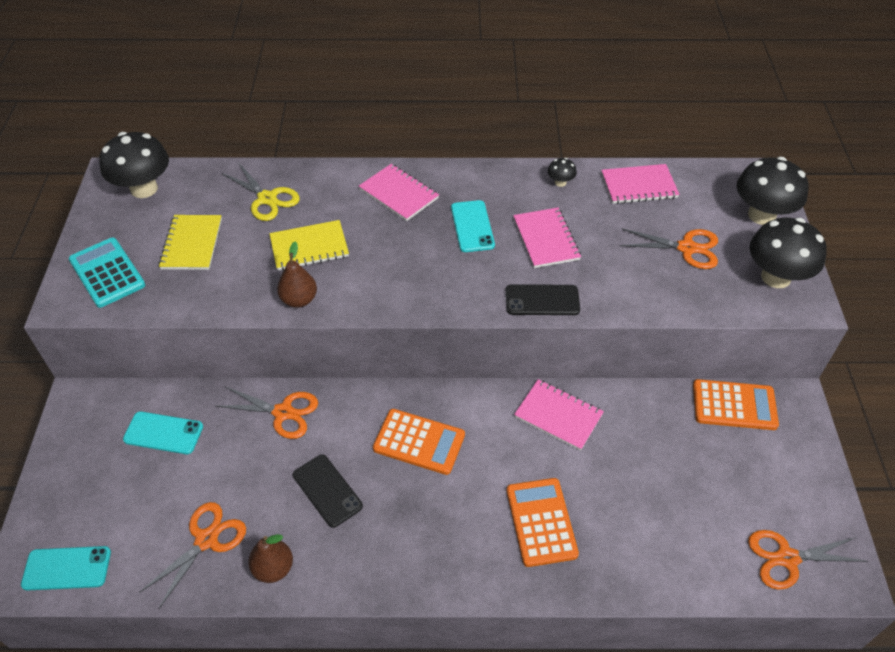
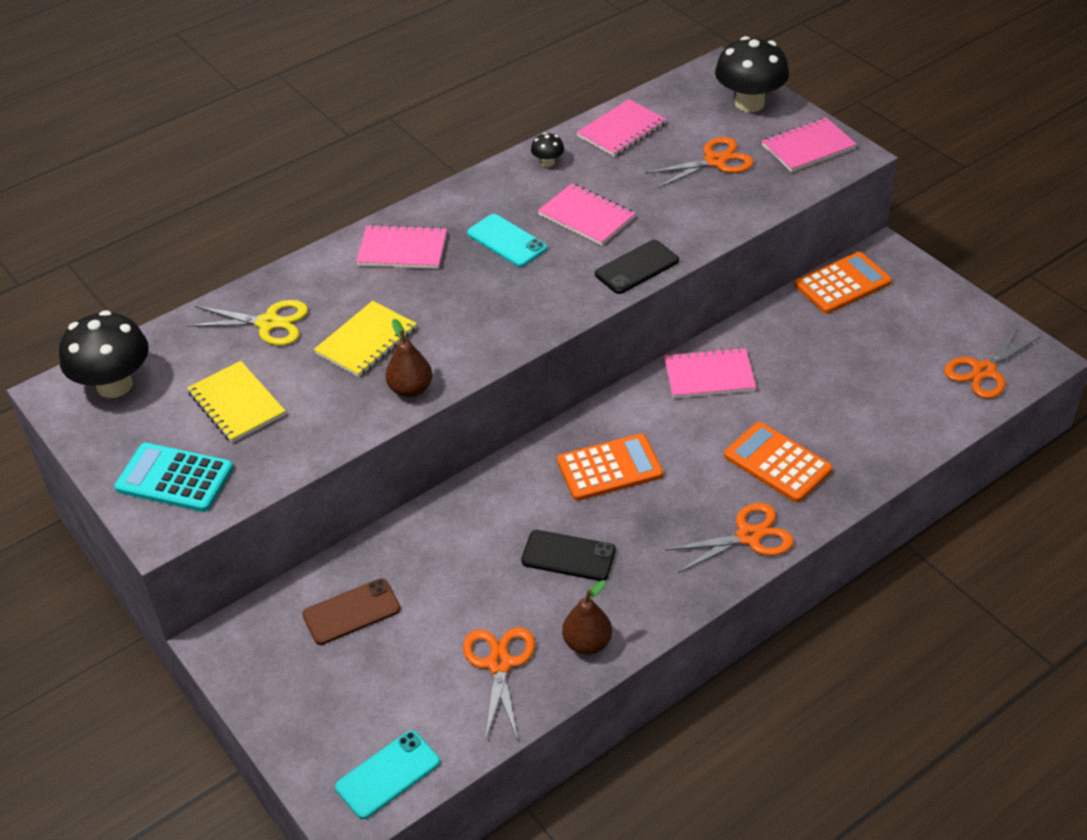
camera: 35 degrees left, 5 degrees down
(163, 433) = (351, 612): turquoise phone -> brown phone
(283, 412) = (454, 522): orange scissors -> orange scissors (748, 536)
(776, 277) = (808, 147): black mushroom -> pink notebook

